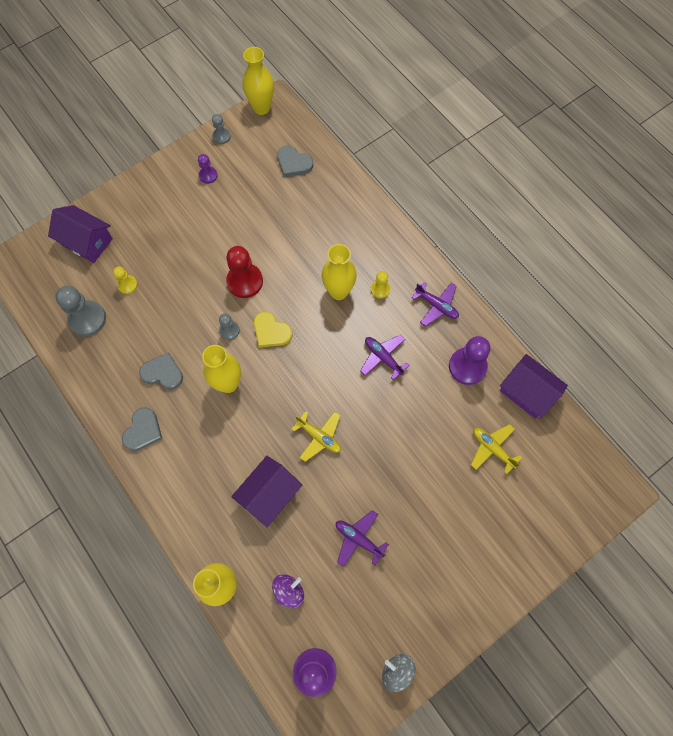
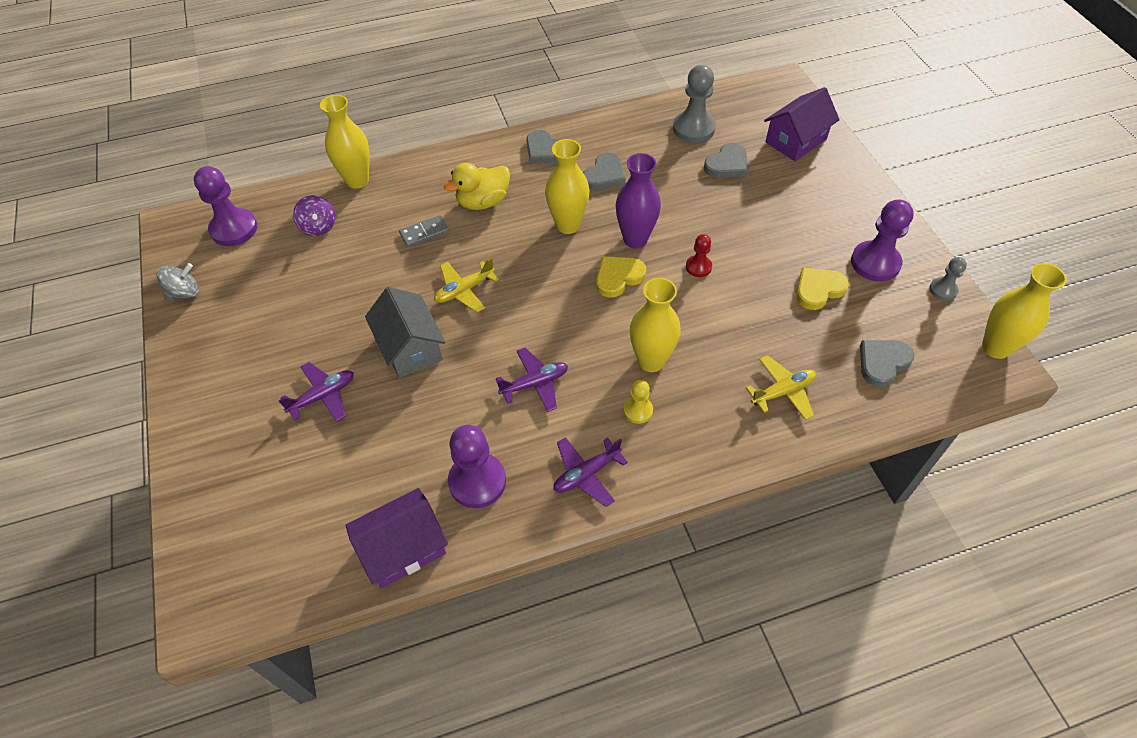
camera: 110 degrees right, 15 degrees down
(127, 285) = (727, 164): yellow pawn -> grey heart
(208, 175) = (875, 263): purple pawn -> purple pawn, size x1.84
(220, 460) = (483, 202): none -> yellow duck
(229, 330) = (635, 239): grey pawn -> purple vase
(243, 205) = (818, 289): none -> yellow heart
(245, 281) = (698, 267): red pawn -> red pawn, size x0.54
(269, 494) = (424, 233): purple house -> grey domino
(358, 539) = (331, 296): purple plane -> purple plane (323, 396)
(384, 454) = (410, 347): none -> grey house
(492, 448) = (351, 470): yellow plane -> yellow plane (783, 392)

